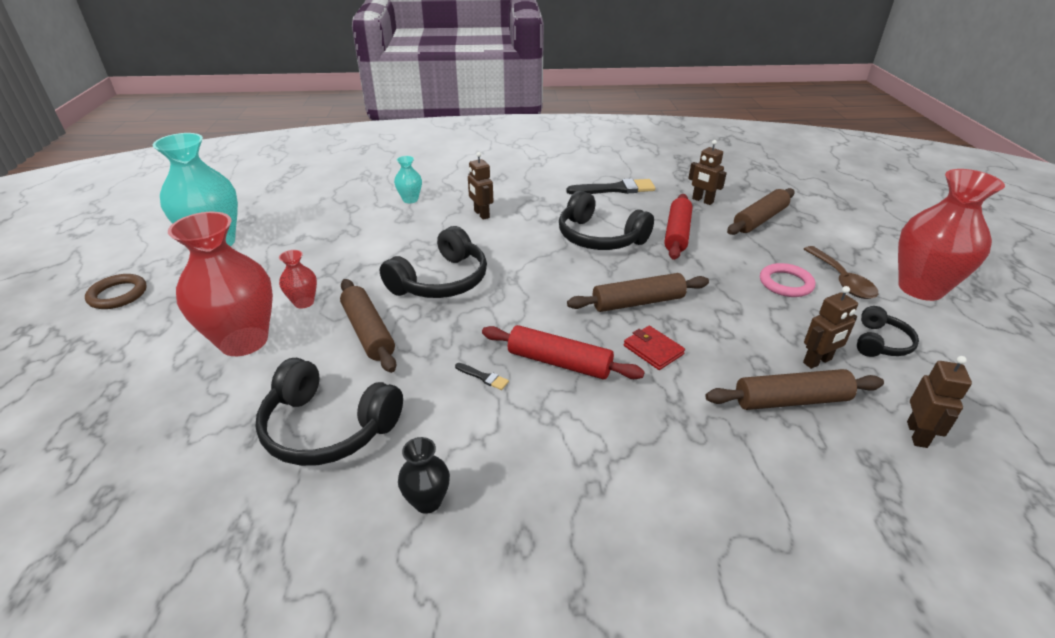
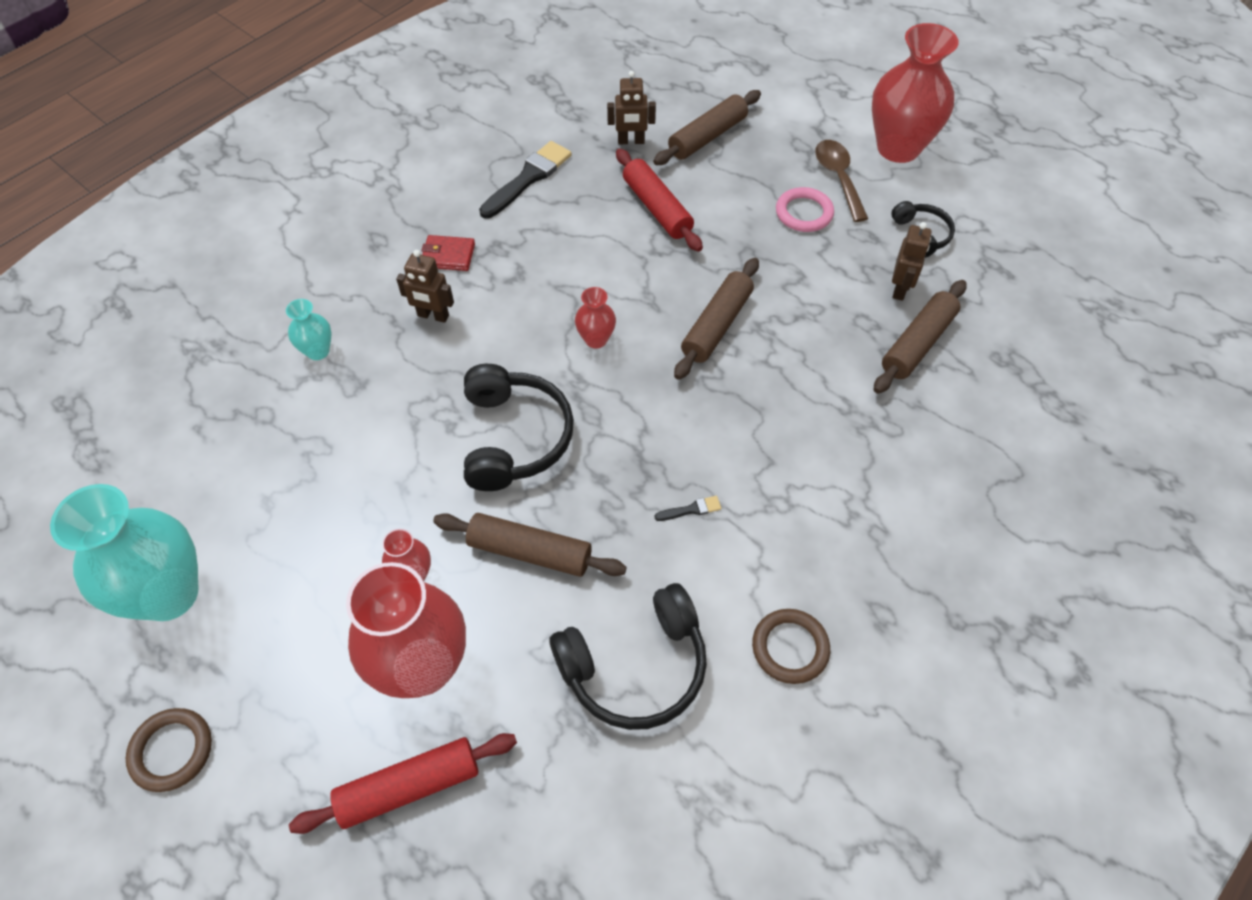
camera: 45 degrees left, 20 degrees up
(427, 501) = (790, 648): black vase -> brown ring
(551, 267) = (596, 339): none -> red vase
(559, 362) = (730, 443): red rolling pin -> red rolling pin (409, 786)
(599, 237) = (593, 264): black headphones -> none
(653, 350) = (783, 371): red wallet -> red wallet (448, 255)
(759, 219) = (707, 137): brown rolling pin -> brown rolling pin turned 45 degrees clockwise
(841, 280) = (838, 178): brown spoon -> brown spoon turned 135 degrees counterclockwise
(917, 434) = (1009, 312): brown robot -> none

